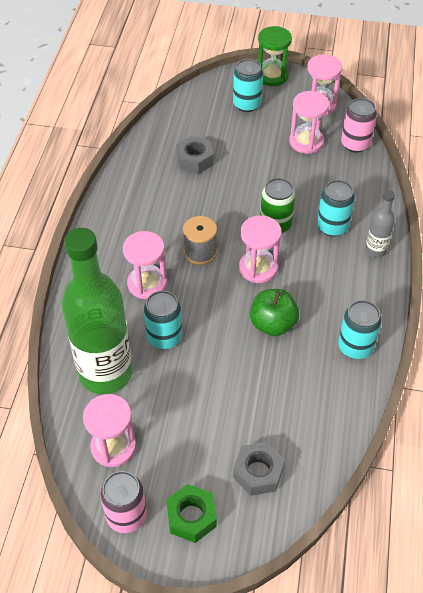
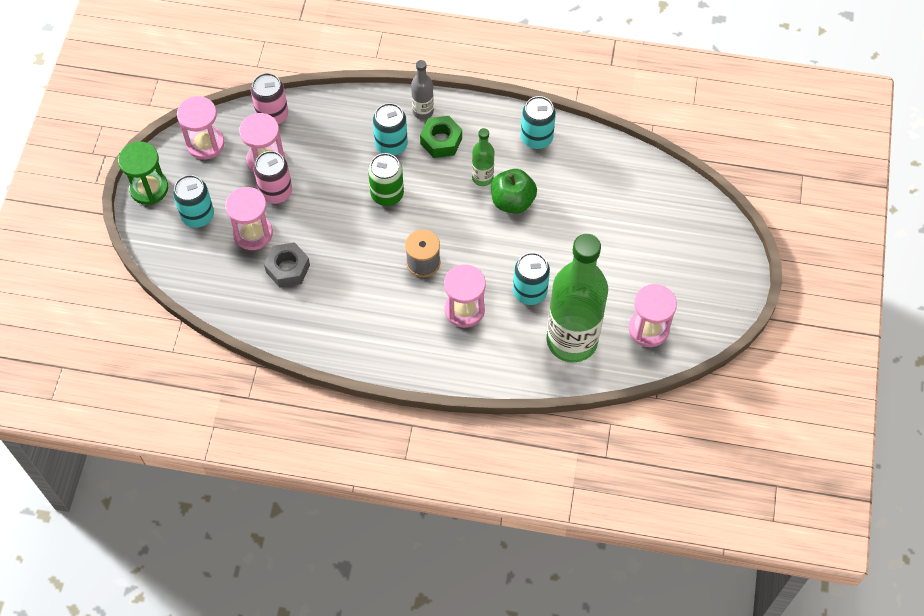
camera: 90 degrees left, 10 degrees up
(126, 515) = (711, 315): pink can -> pink can (276, 192)
(191, 517) = (708, 267): green nut -> green nut (441, 141)
(258, 268) = (444, 211): pink hourglass -> pink hourglass (253, 233)
(258, 472) = (665, 218): grey nut -> none
(300, 299) = (482, 178): none -> green bottle

